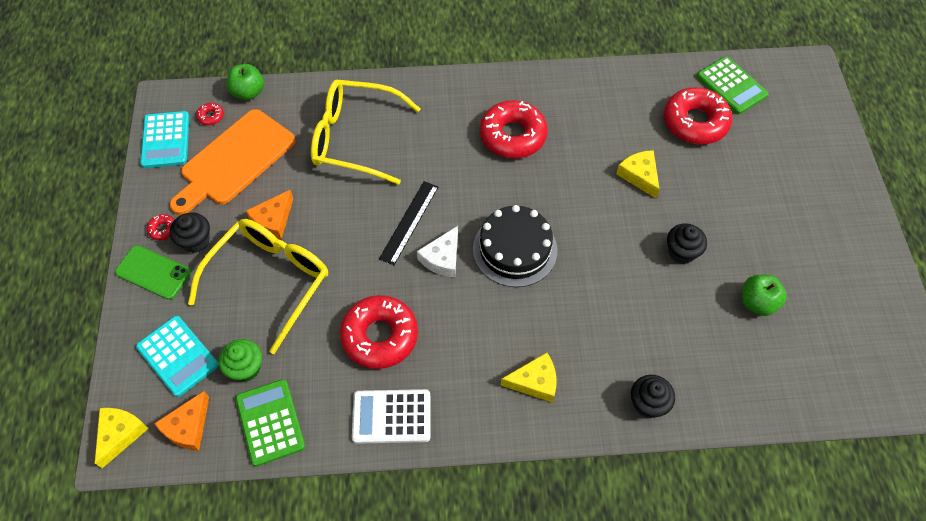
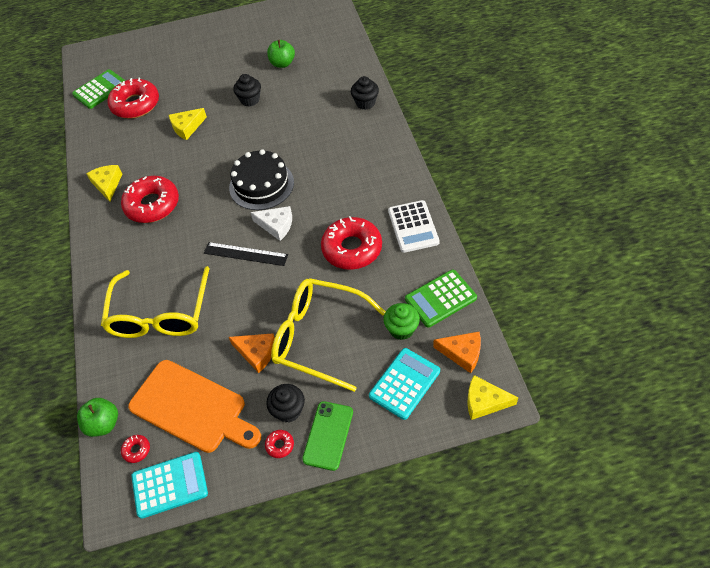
camera: 95 degrees left, 5 degrees down
(535, 382) = (365, 157): yellow cheese -> yellow cheese (107, 184)

